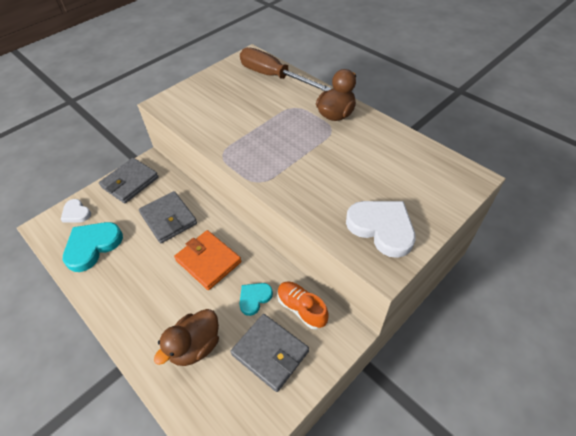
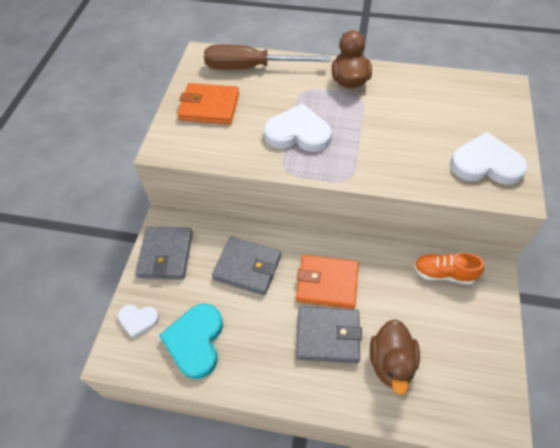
camera: 35 degrees left, 5 degrees up
(218, 90) = (209, 107): none -> orange wallet
(254, 298) = (399, 290): turquoise heart -> none
(257, 134) = (298, 133): none -> white heart
(270, 353) = (454, 325): grey wallet -> grey wallet (328, 336)

